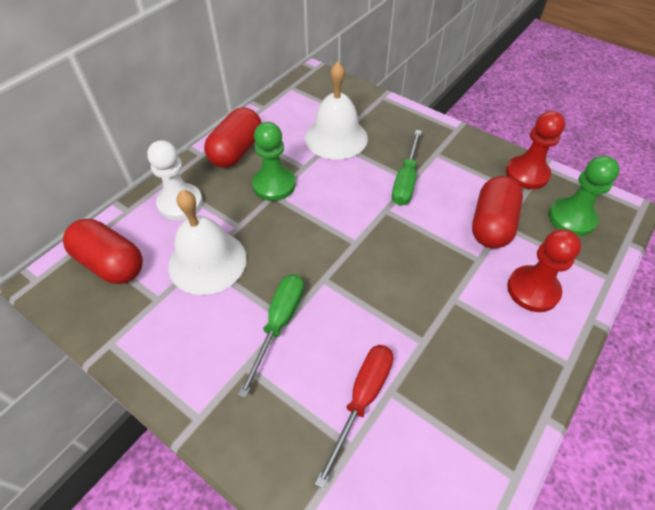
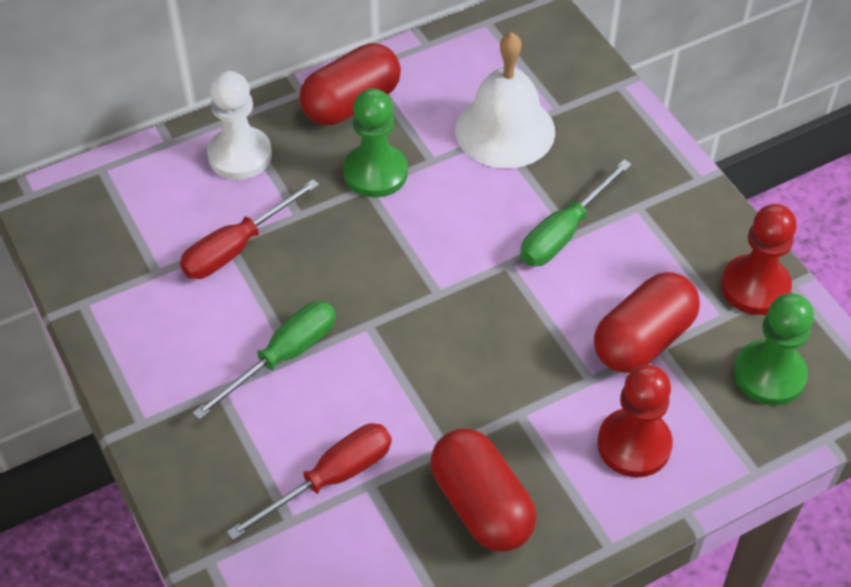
camera: 25 degrees right, 0 degrees up
(111, 263) = (122, 206): red capsule -> red capsule (481, 505)
(207, 261) = (236, 247): white bell -> red screwdriver

